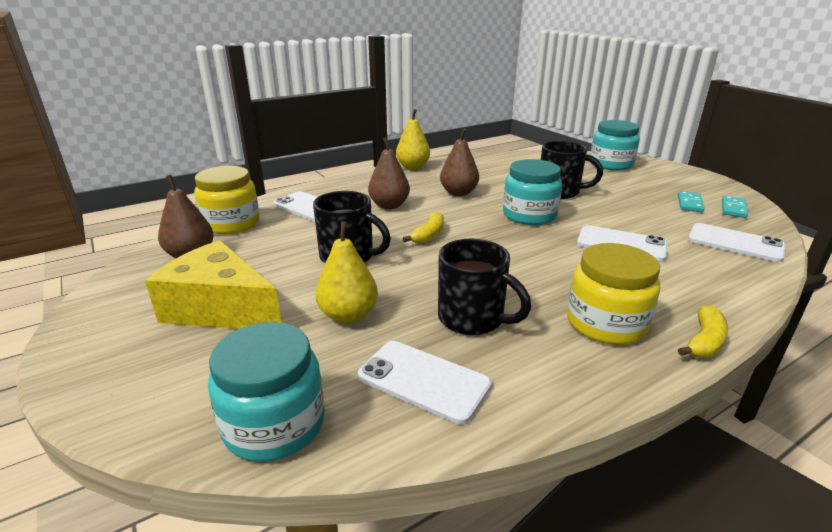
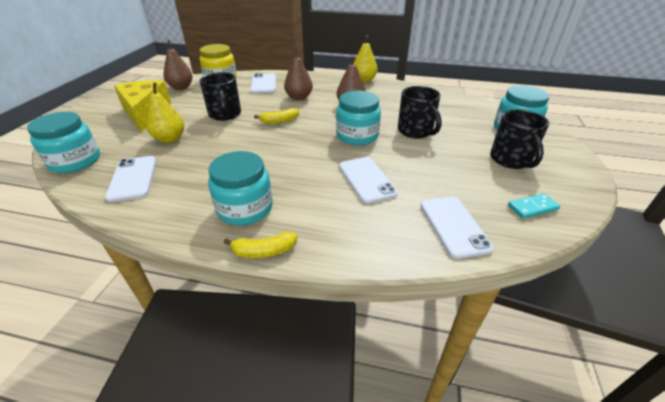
camera: 45 degrees right, 10 degrees up
(472, 319) = (202, 168): black mug -> black mug (511, 160)
(605, 323) = (245, 208): yellow jar -> turquoise jar
(689, 203) = (500, 184): turquoise domino -> none

